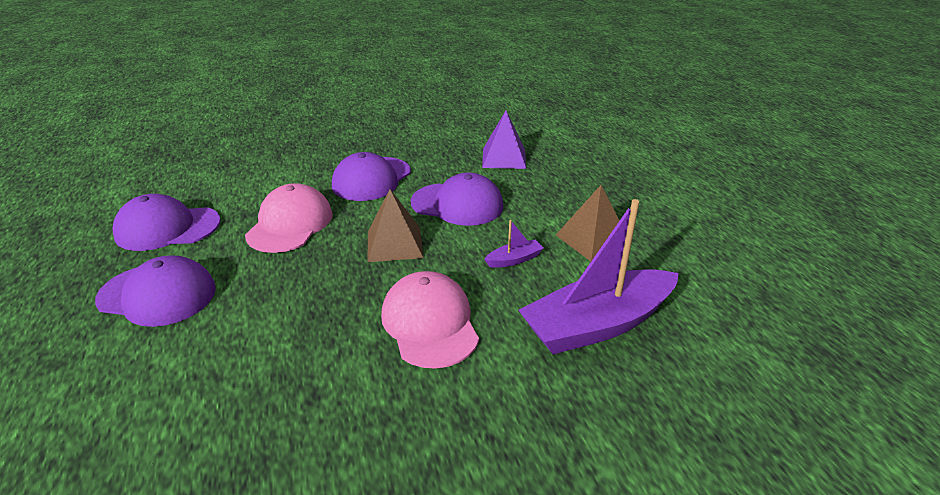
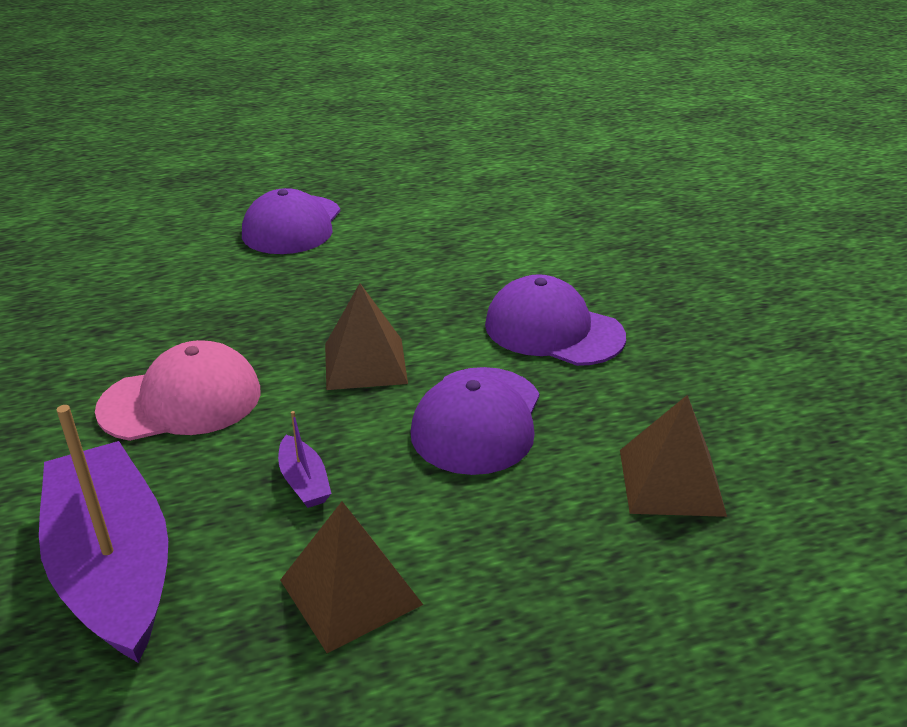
camera: 90 degrees right, 0 degrees up
(167, 228) = (417, 207): purple cap -> none
(290, 224) = (422, 279): pink cap -> none
(504, 158) = (670, 481): purple pyramid -> brown pyramid

